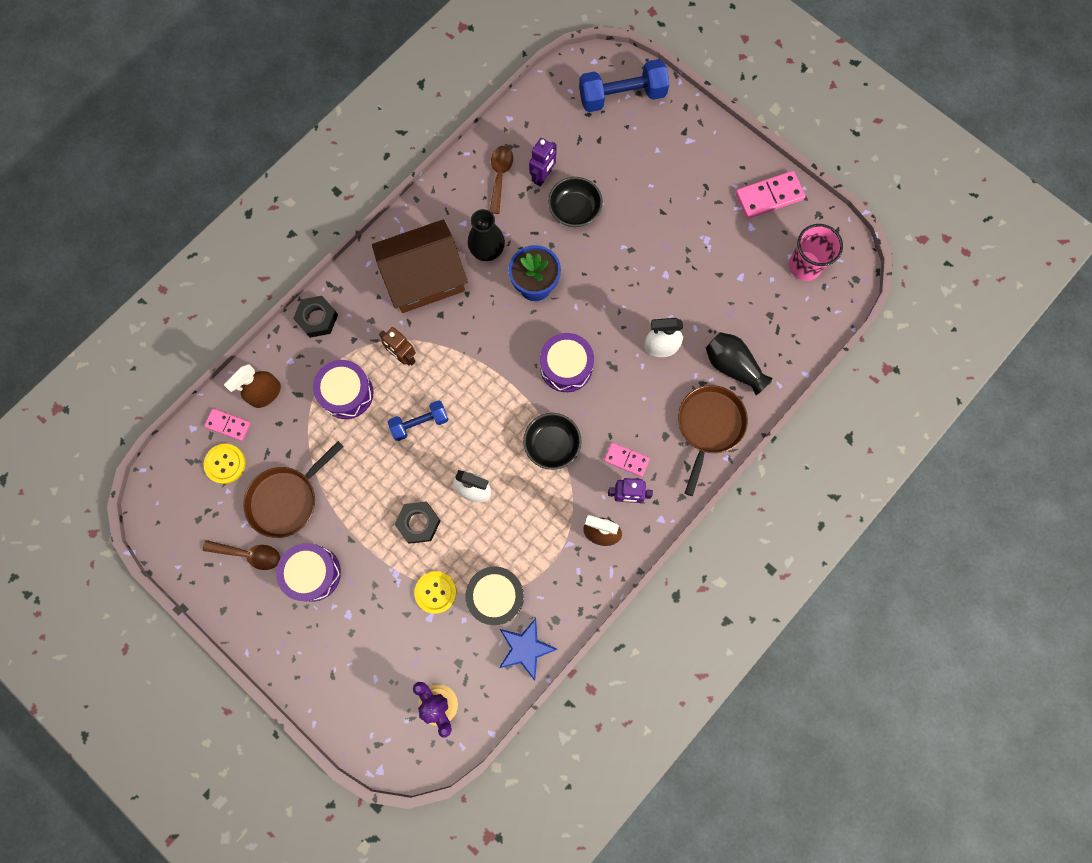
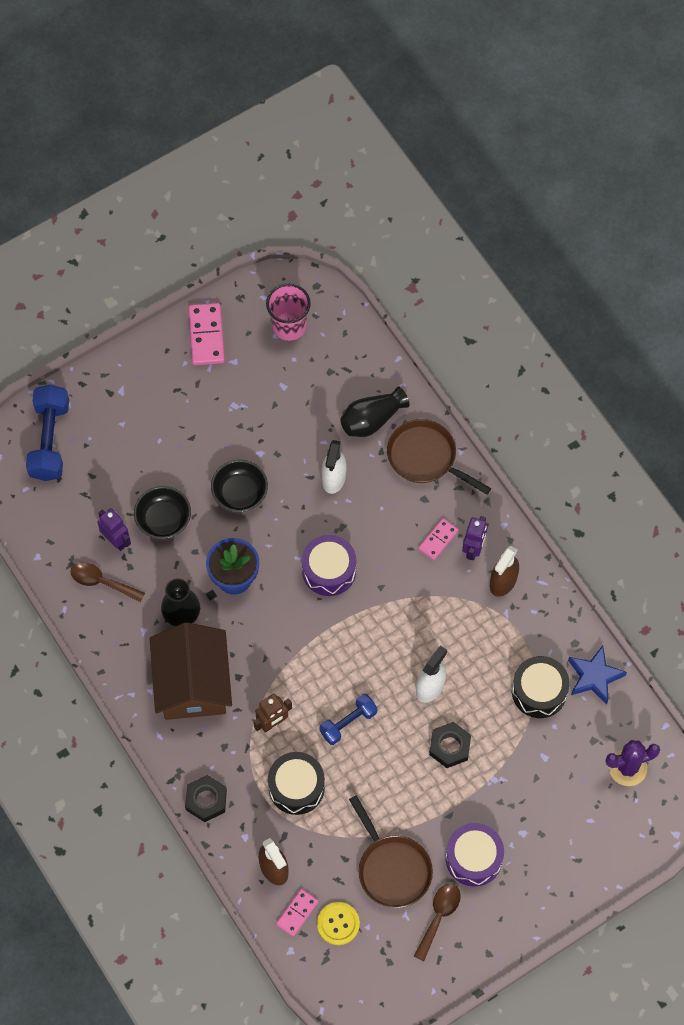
camera: 75 degrees left, 10 degrees down
(347, 393) = (296, 787): purple drum -> black drum
(420, 423) = (348, 723): blue dumbbell -> blue dumbbell turned 60 degrees clockwise
(435, 592) = (521, 746): yellow button -> none
(552, 445) = (404, 603): black bowl -> black bowl (240, 493)

